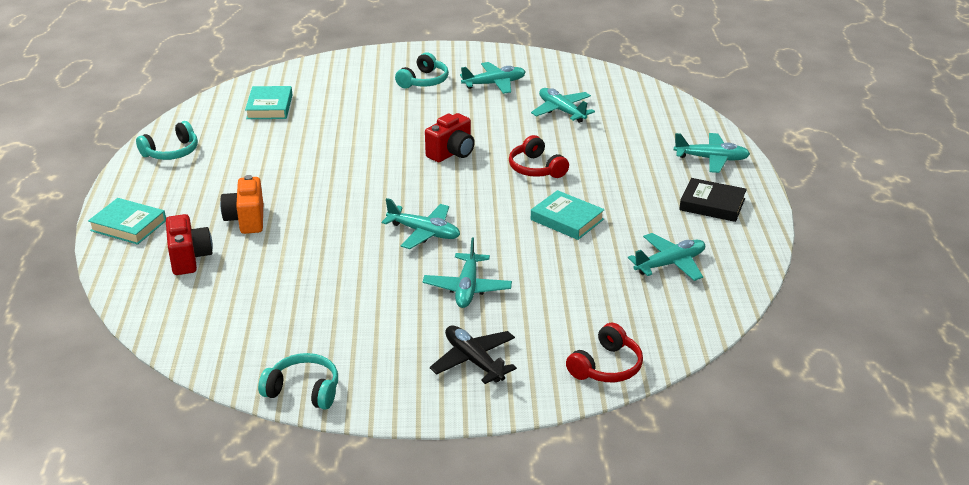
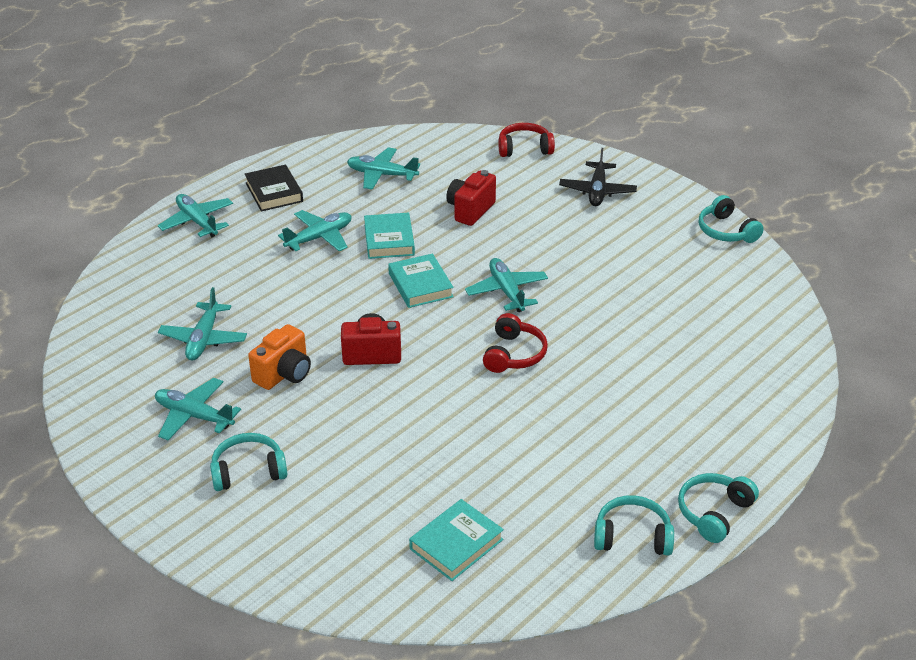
camera: 135 degrees left, 5 degrees up
(128, 225) = (752, 452): turquoise book -> turquoise book (420, 285)
(129, 184) = (714, 513): none -> turquoise headphones
(189, 258) = (722, 379): red camera -> red camera (470, 210)
(246, 220) = (637, 391): orange camera -> orange camera (284, 374)
(467, 288) = (537, 234): turquoise plane -> turquoise plane (319, 238)
(536, 168) = (333, 294): red headphones -> red headphones (514, 354)

